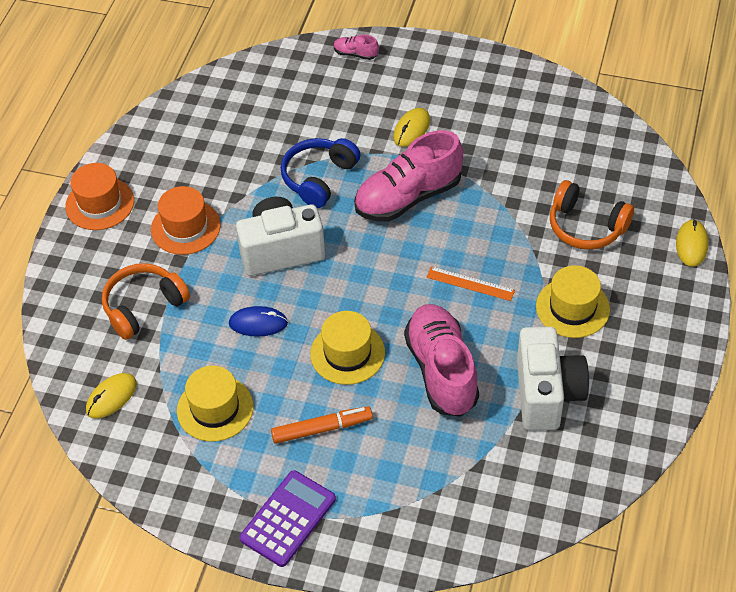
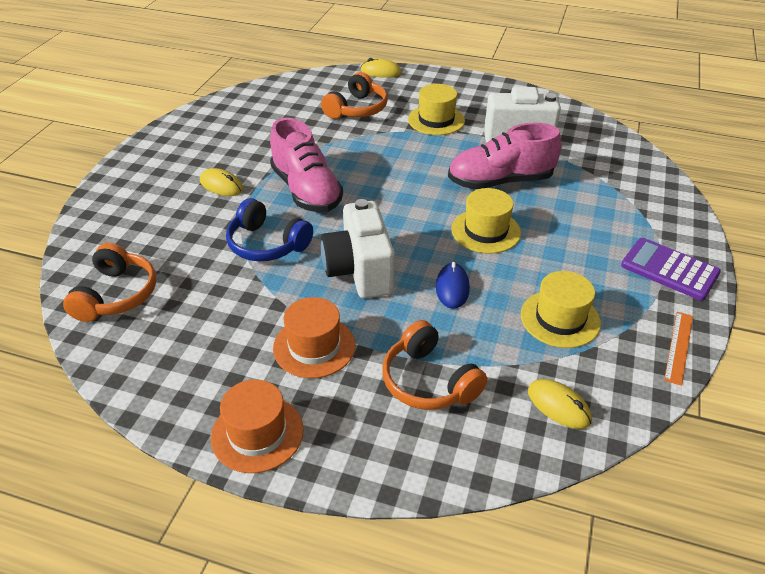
camera: 90 degrees left, 10 degrees down
(249, 91) = (116, 295): none -> orange headphones
(322, 429) = (570, 248): orange marker -> none
(355, 54) = (100, 216): pink shoe -> none
(470, 283) = (409, 163): orange ruler -> orange ruler (678, 347)

